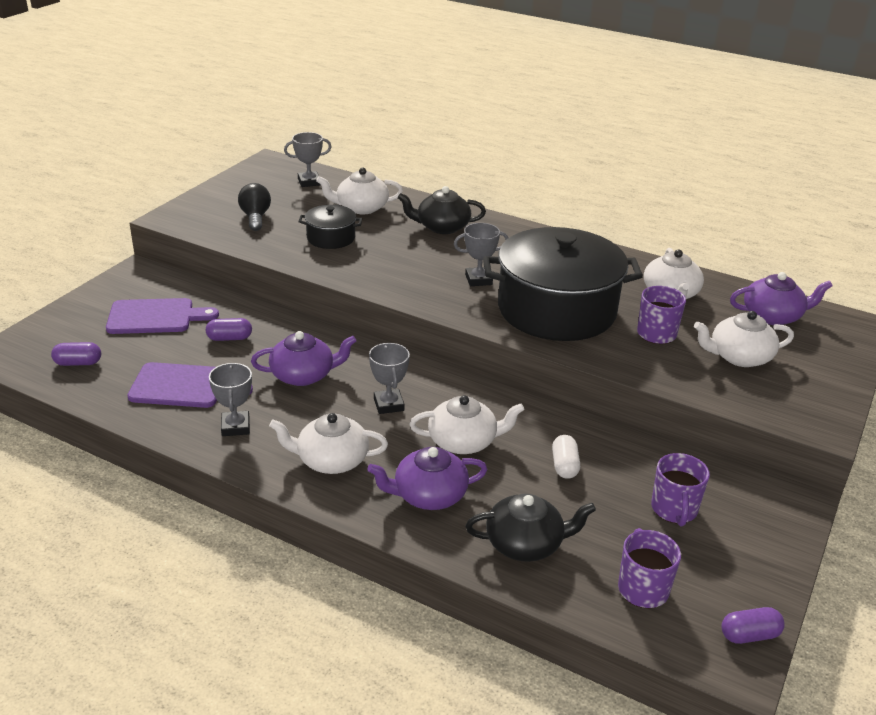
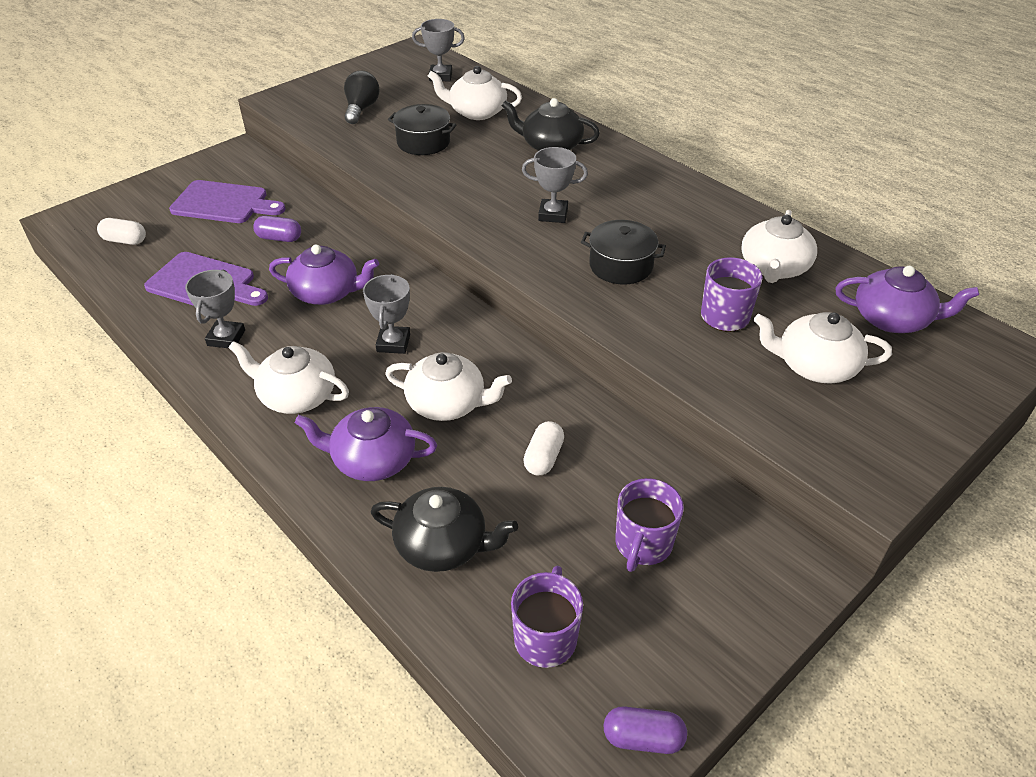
camera: 20 degrees right, 10 degrees up
(78, 363) = (125, 240): purple capsule -> white capsule
(556, 310) = (621, 266): black pot -> black pot, size x0.45

